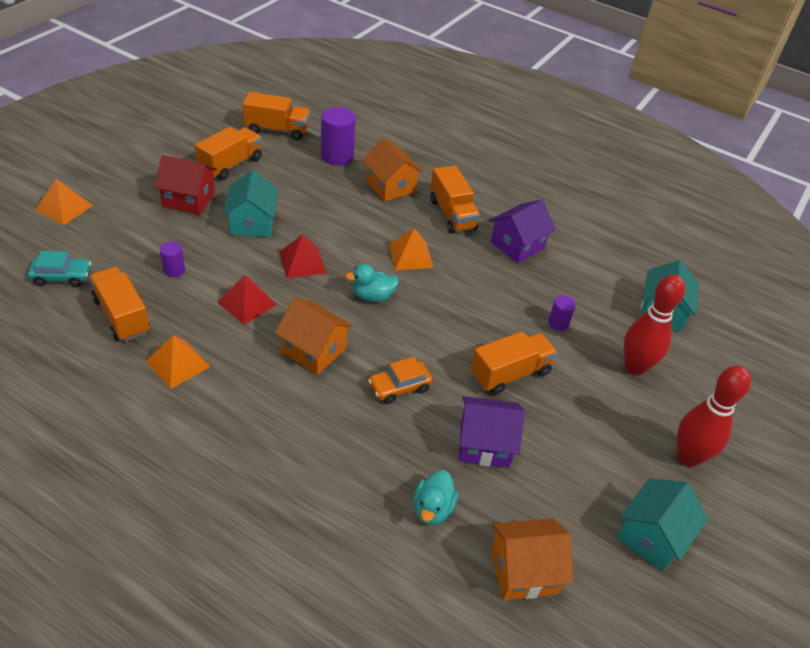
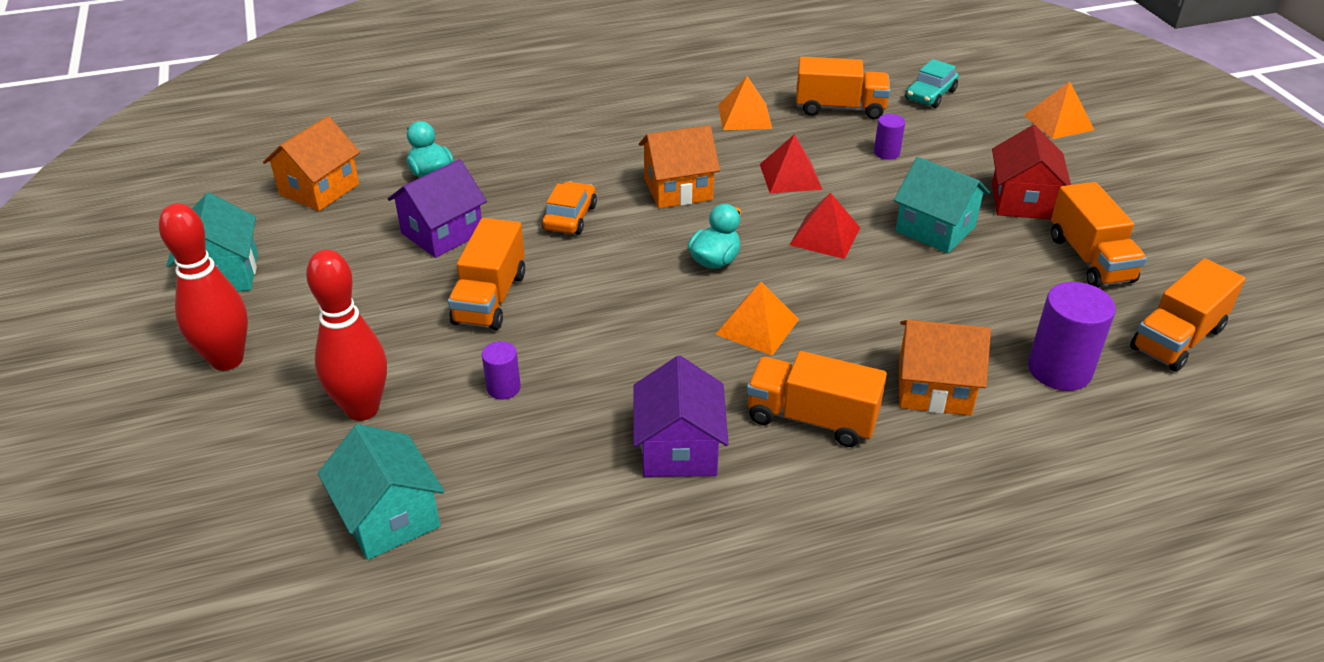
camera: 135 degrees right, 5 degrees down
(188, 199) = (1022, 201): red house -> red house turned 45 degrees counterclockwise

